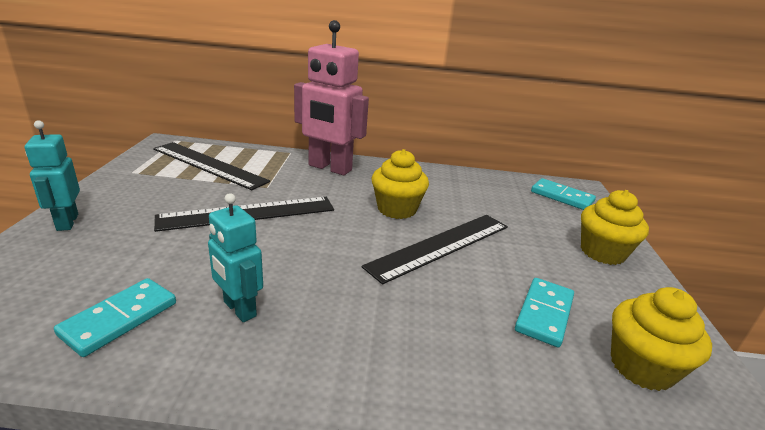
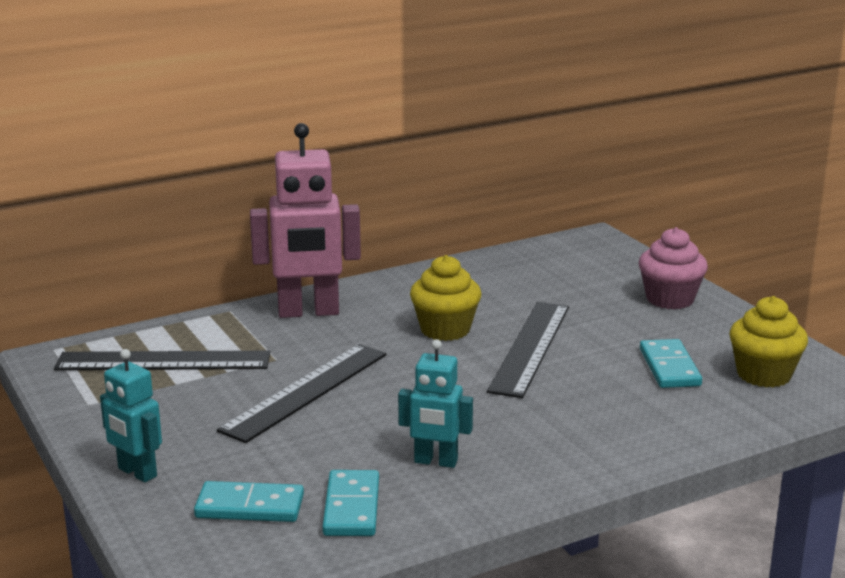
camera: 30 degrees left, 5 degrees down
(561, 197) = (585, 255): turquoise domino -> turquoise domino (249, 507)
(602, 252) = (670, 299): yellow cupcake -> pink cupcake

